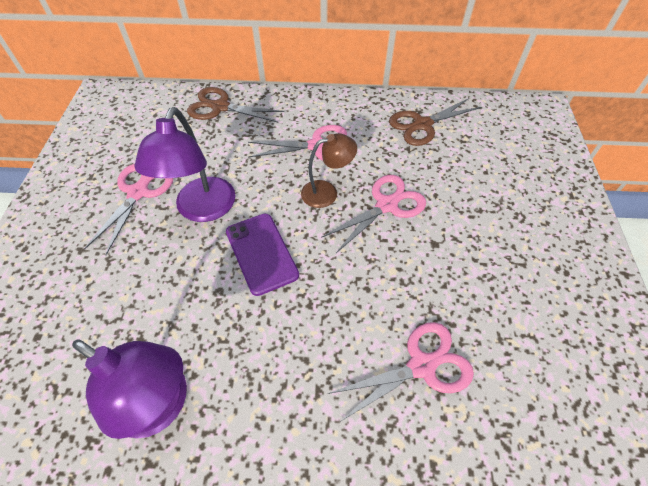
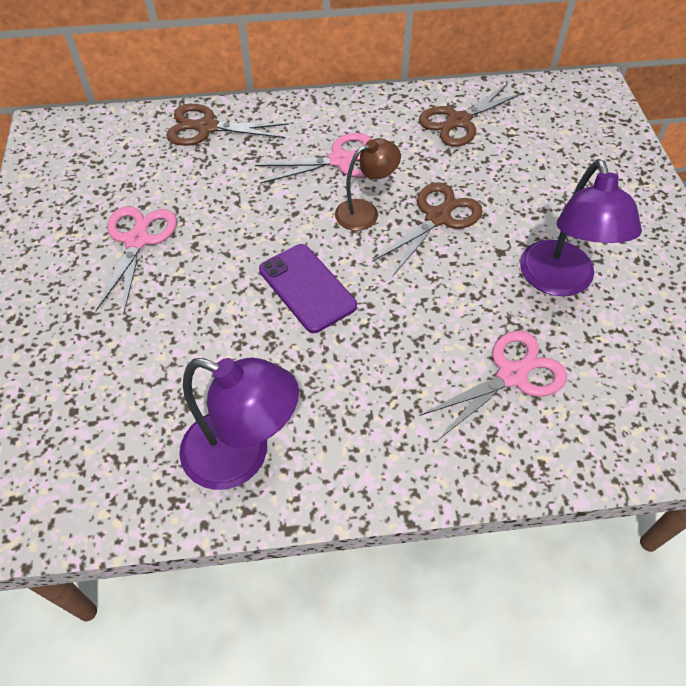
camera: 10 degrees left, 0 degrees up
(202, 210) = (222, 250): purple lamp -> purple lamp (560, 281)
(386, 205) = (437, 217): pink scissors -> brown scissors

